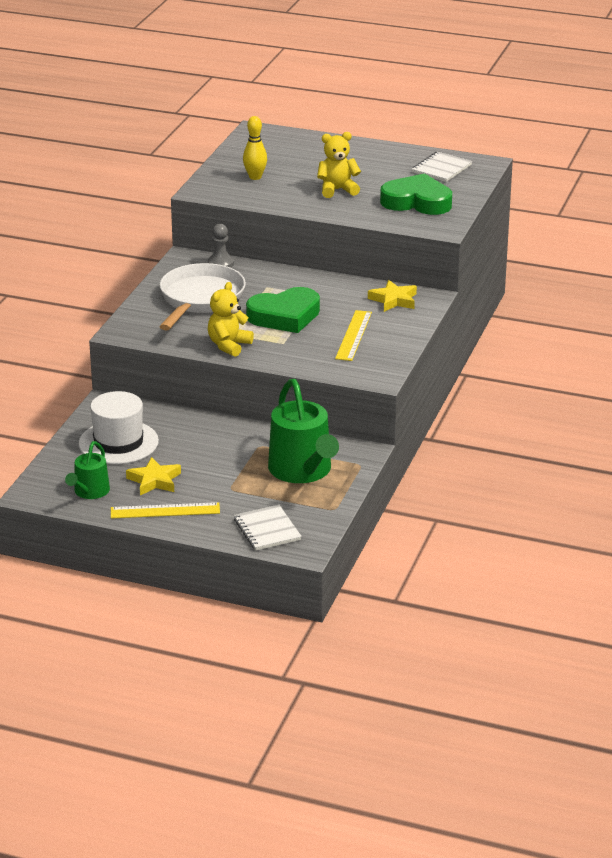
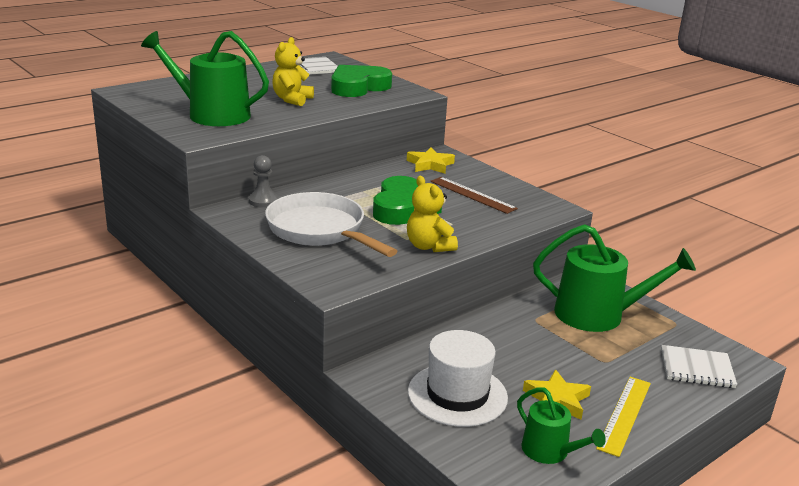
camera: 60 degrees left, 5 degrees down
(255, 177) = (212, 114): yellow bowling pin -> green watering can
(353, 335) = (472, 195): yellow ruler -> brown ruler

